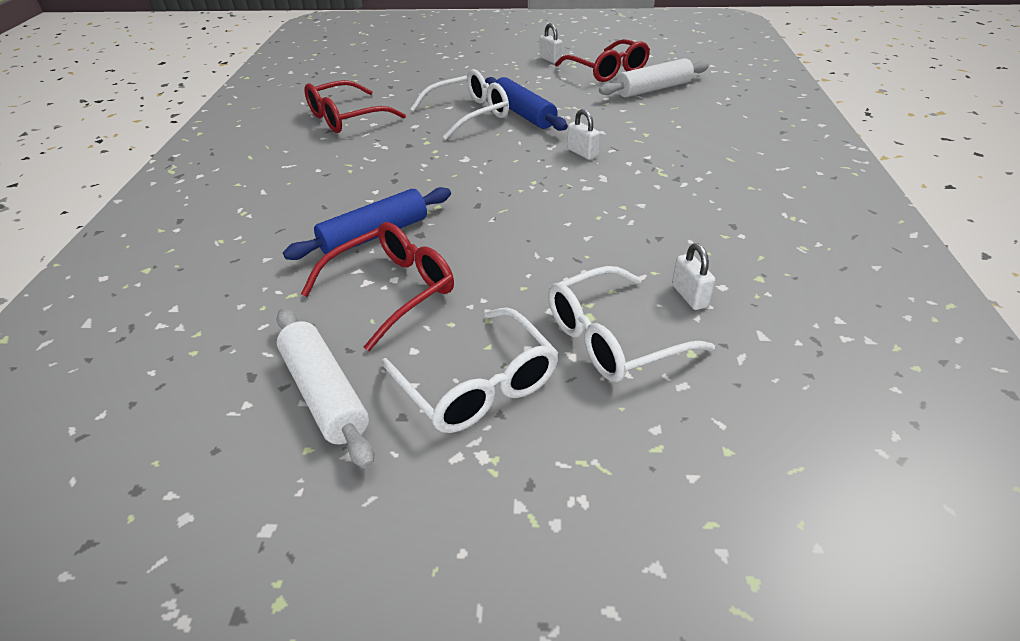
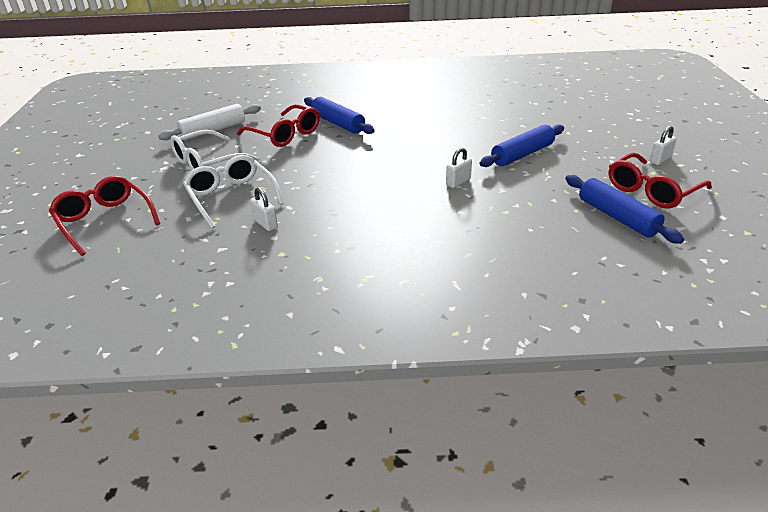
camera: 85 degrees right, 5 degrees down
(346, 118) = (487, 95): red glasses -> red glasses (105, 221)
(469, 114) = (512, 133): white glasses -> none
(653, 89) = (617, 217): white rolling pin -> blue rolling pin
(689, 296) = (265, 223): white padlock -> white padlock turned 75 degrees clockwise

